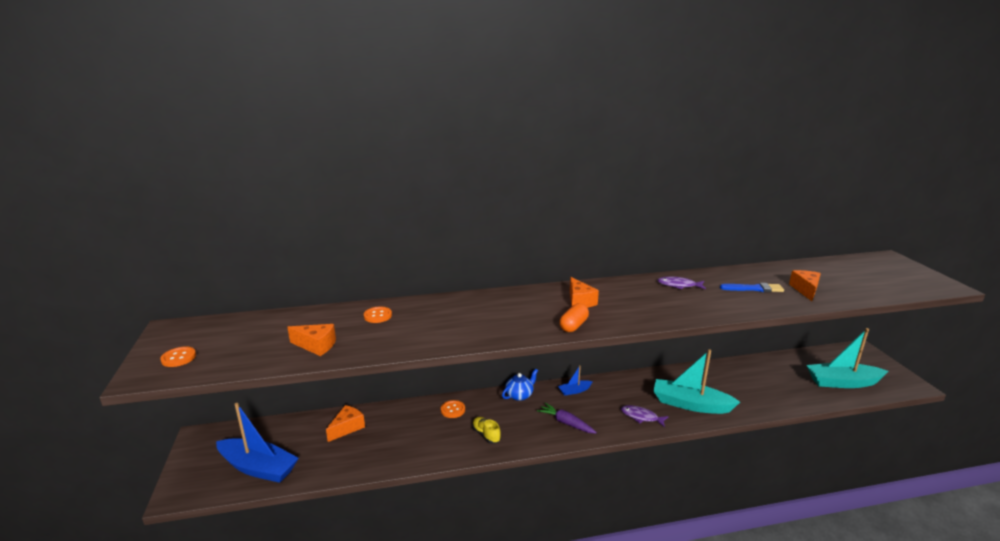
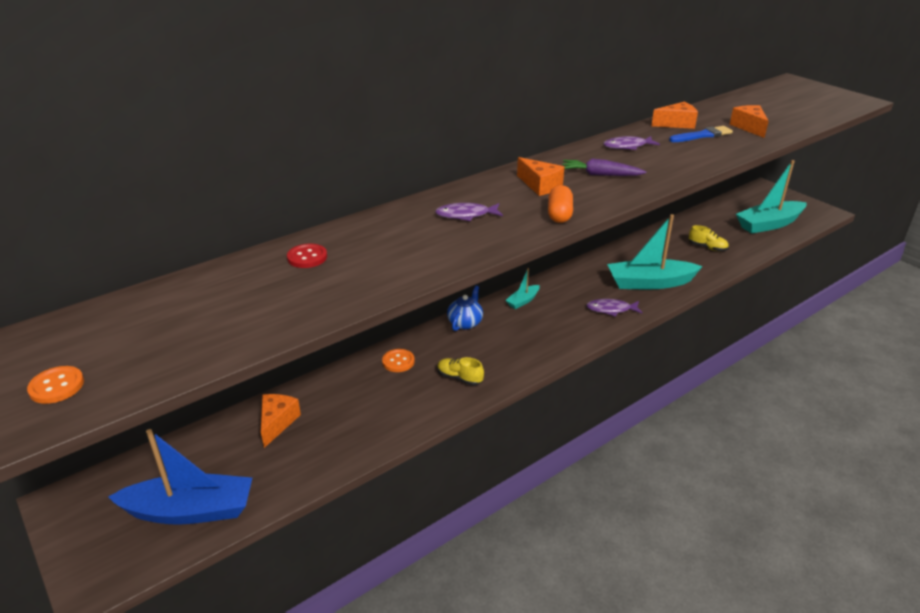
camera: 25 degrees left, 10 degrees up
(316, 346) = (259, 315): orange cheese -> orange cheese (676, 124)
(378, 316) = (307, 257): orange button -> red button
(505, 311) = (466, 215): none -> purple fish
(566, 423) = (539, 338): purple carrot -> purple carrot (600, 175)
(574, 391) = (523, 301): blue boat -> turquoise boat
(765, 388) = (707, 247): none -> yellow shoe

